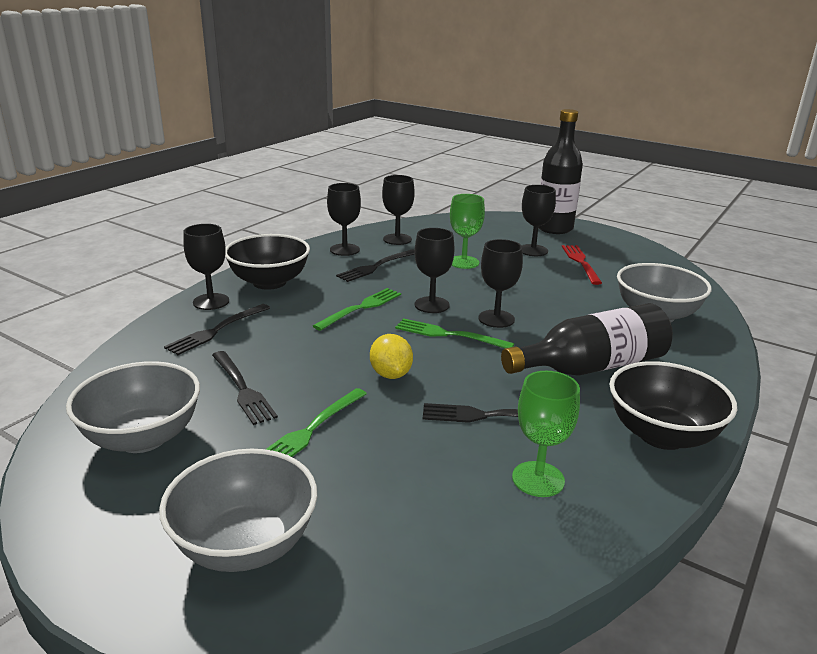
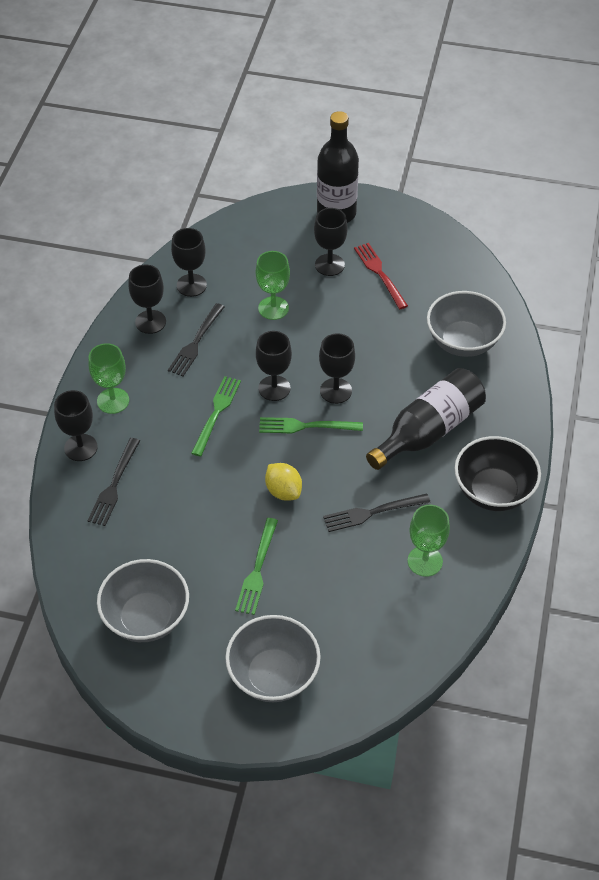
camera: 20 degrees left, 25 degrees up
(243, 389) = (183, 546): black fork -> none
(269, 282) = (113, 401): black bowl -> green goblet

